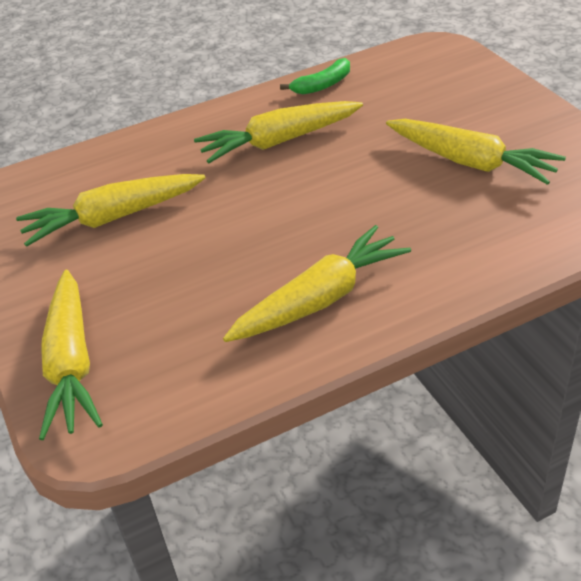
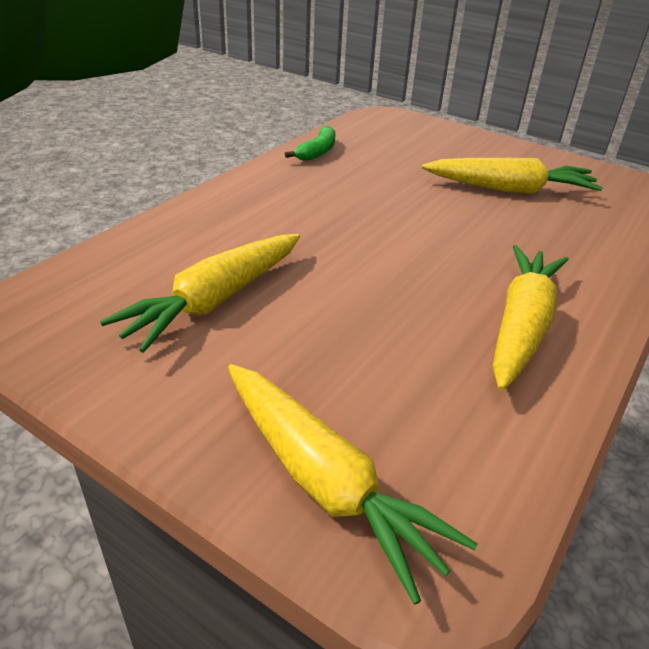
camera: 35 degrees left, 5 degrees down
(279, 142) = (325, 200): yellow carrot -> none

